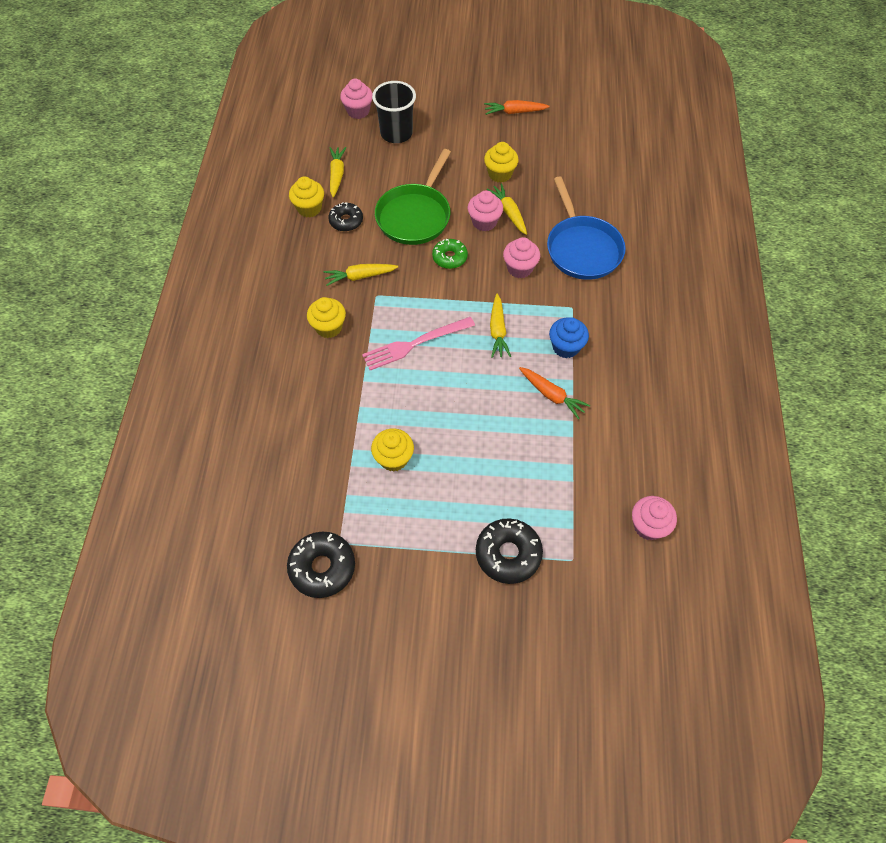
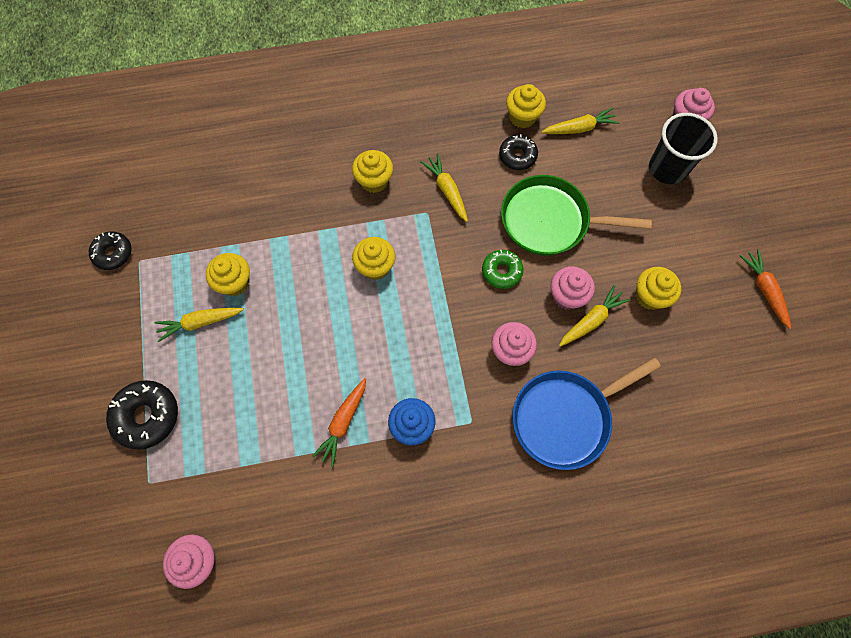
camera: 75 degrees right, 10 degrees up
(322, 567) = (113, 253): black donut -> black donut, size x0.65
(415, 343) = (375, 266): pink fork -> yellow cupcake
(498, 330) = (415, 346): yellow carrot -> yellow carrot (200, 322)

